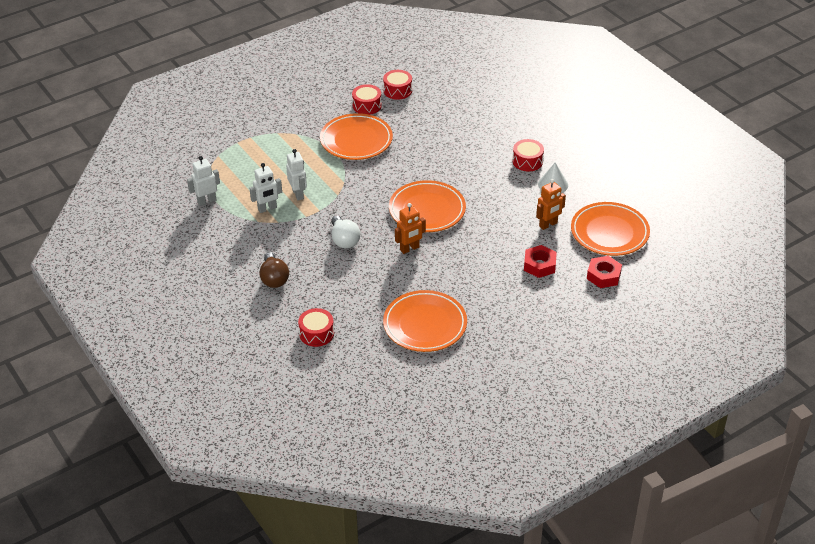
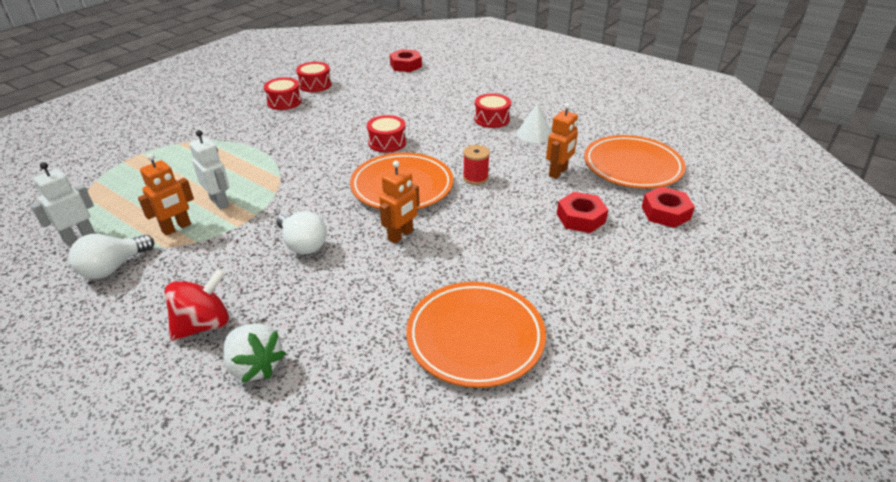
camera: 20 degrees left, 5 degrees down
(226, 229) = (113, 267): none -> white light bulb
(267, 208) = (176, 228): white robot -> orange robot
(274, 278) = (204, 325): brown light bulb -> red spinning top
(297, 309) = (255, 366): none -> white strawberry
(316, 333) = (301, 402): red drum -> red drum (387, 142)
(356, 140) = (282, 134): orange plate -> none
(483, 215) = (475, 178): none -> red spool
(485, 82) = (405, 65): none -> red nut

